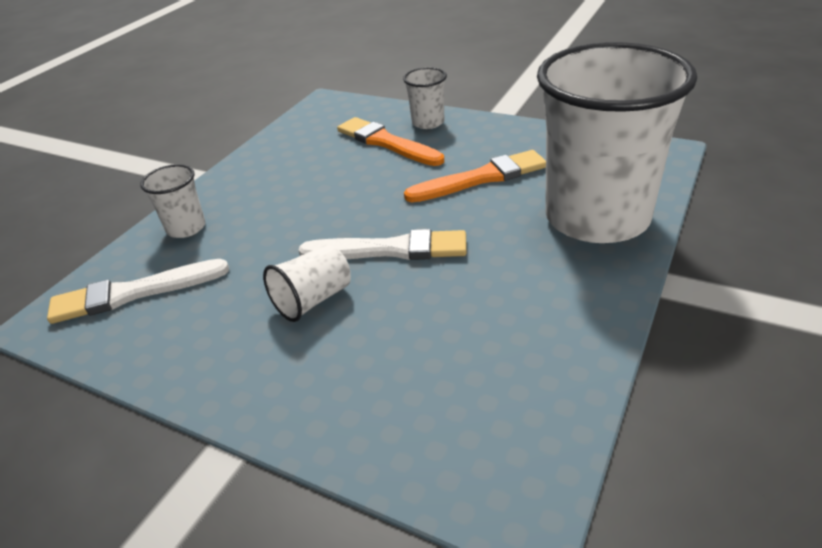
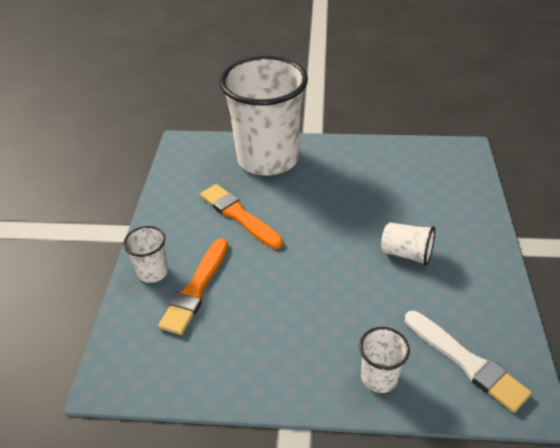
camera: 115 degrees left, 5 degrees up
(390, 249) = (340, 235): white brush -> none

